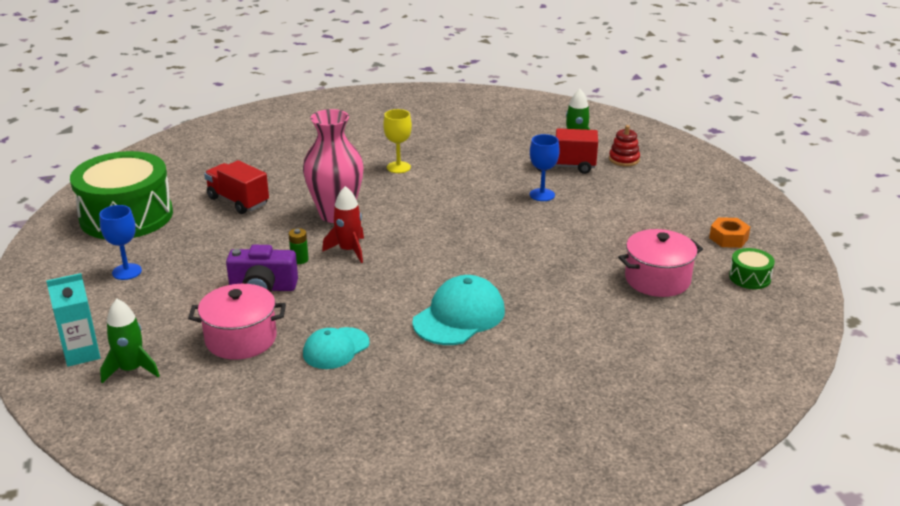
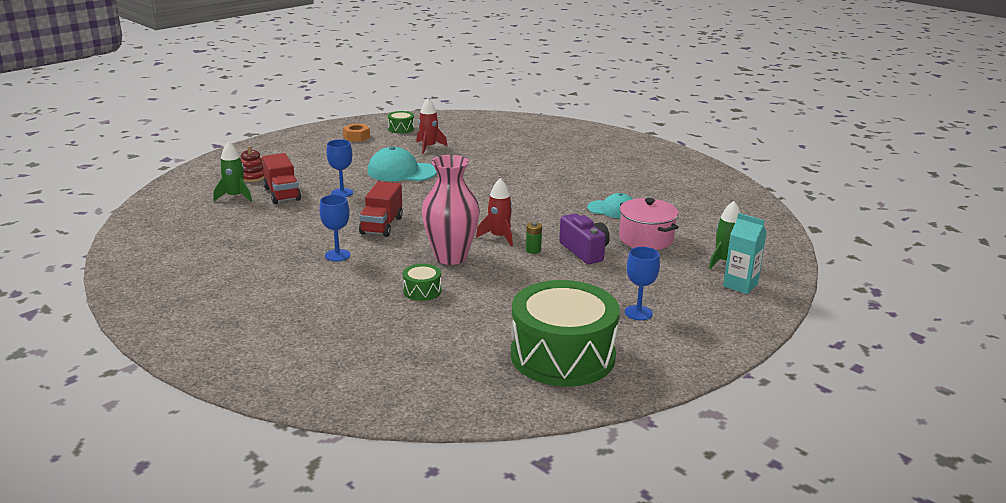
camera: 120 degrees left, 5 degrees down
(238, 201) = (474, 308): red truck -> red truck (382, 225)
(293, 187) = (422, 291): none -> green drum
(398, 167) = (337, 255): yellow goblet -> blue goblet
(459, 316) = (534, 186): turquoise cap -> turquoise cap (401, 172)
(657, 279) = (429, 147): pink pot -> red rocket

